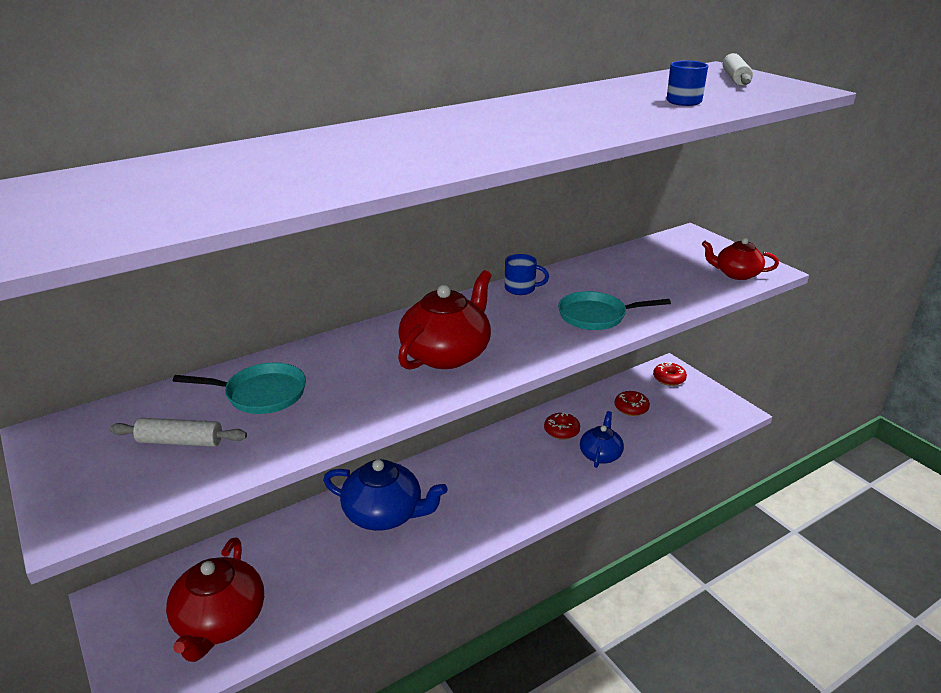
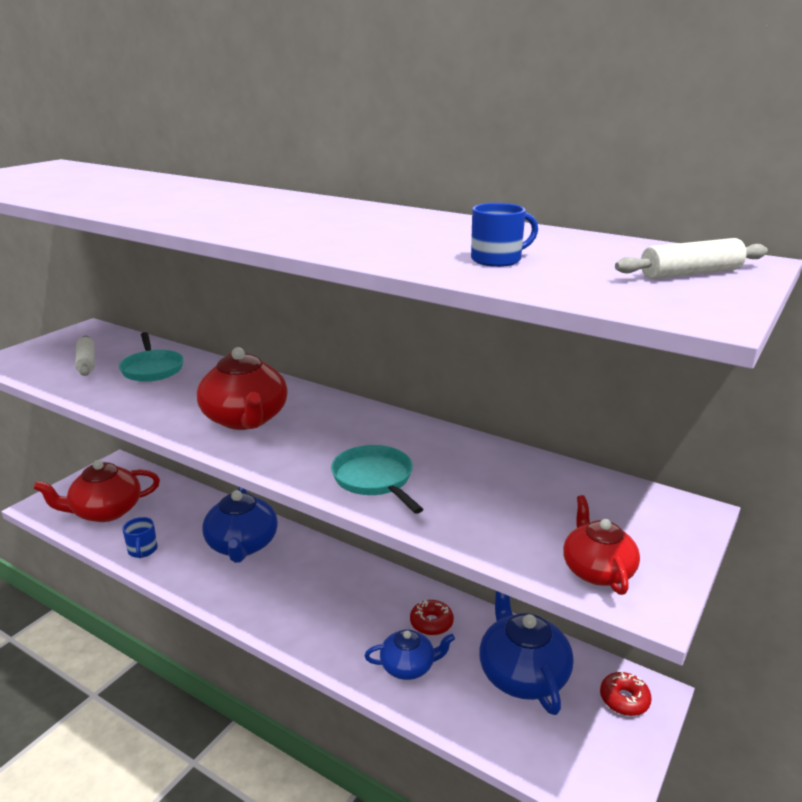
camera: 65 degrees right, 5 degrees down
(447, 354) = (245, 419): red teapot -> red teapot turned 60 degrees clockwise
(521, 289) = (403, 426): blue mug -> blue mug (142, 550)
(631, 408) = (522, 674): red donut -> blue teapot

